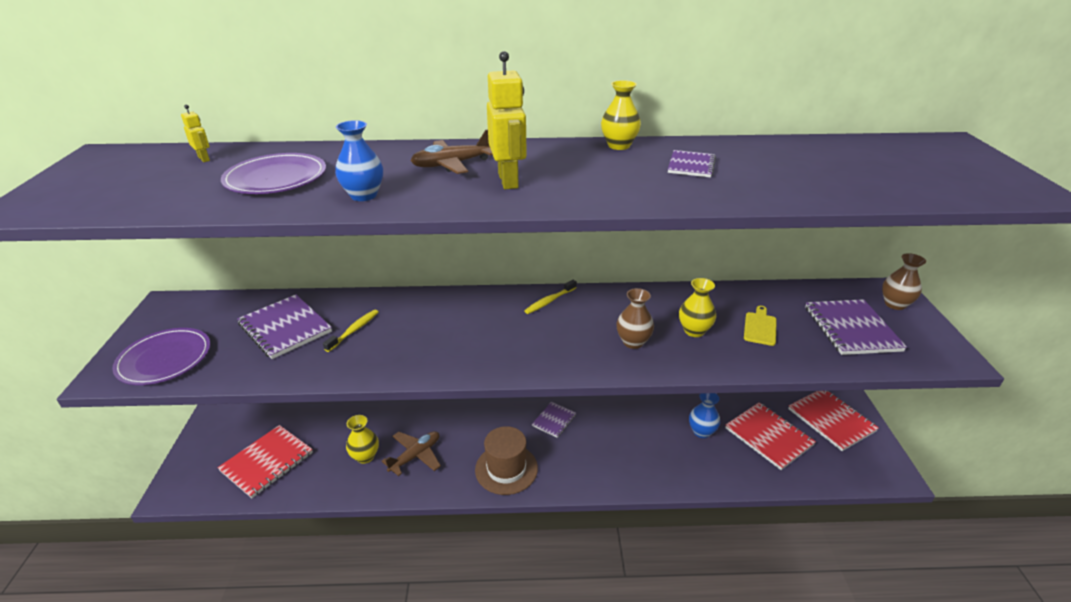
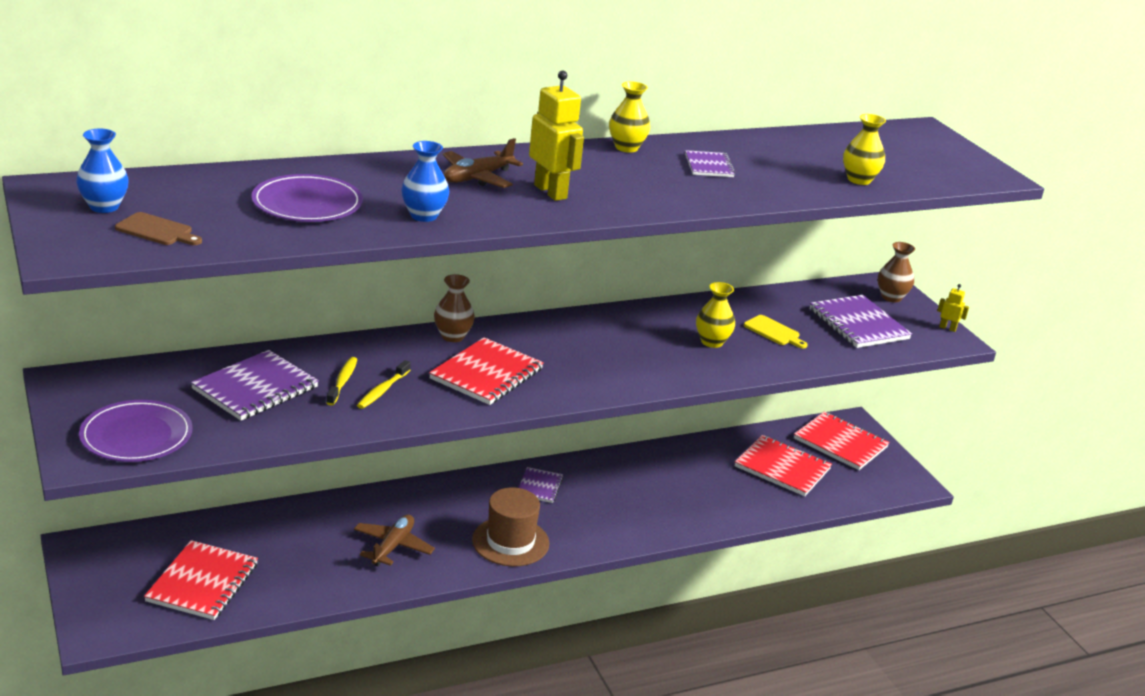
camera: 25 degrees left, 5 degrees down
(122, 193) = (157, 230): none -> brown cutting board
(204, 159) = (191, 186): yellow robot -> yellow robot (947, 328)
(285, 328) = (255, 388): purple notebook -> purple notebook turned 75 degrees counterclockwise
(365, 456) = (329, 557): yellow vase -> yellow vase (859, 180)
(473, 338) = (486, 374): none -> red notebook
(549, 301) = (544, 329): yellow toothbrush -> yellow toothbrush (382, 390)
(633, 342) = (657, 359): brown vase -> brown vase (452, 336)
(701, 432) = (710, 473): blue vase -> blue vase (104, 207)
(760, 327) = (773, 332): yellow cutting board -> yellow cutting board turned 135 degrees clockwise

